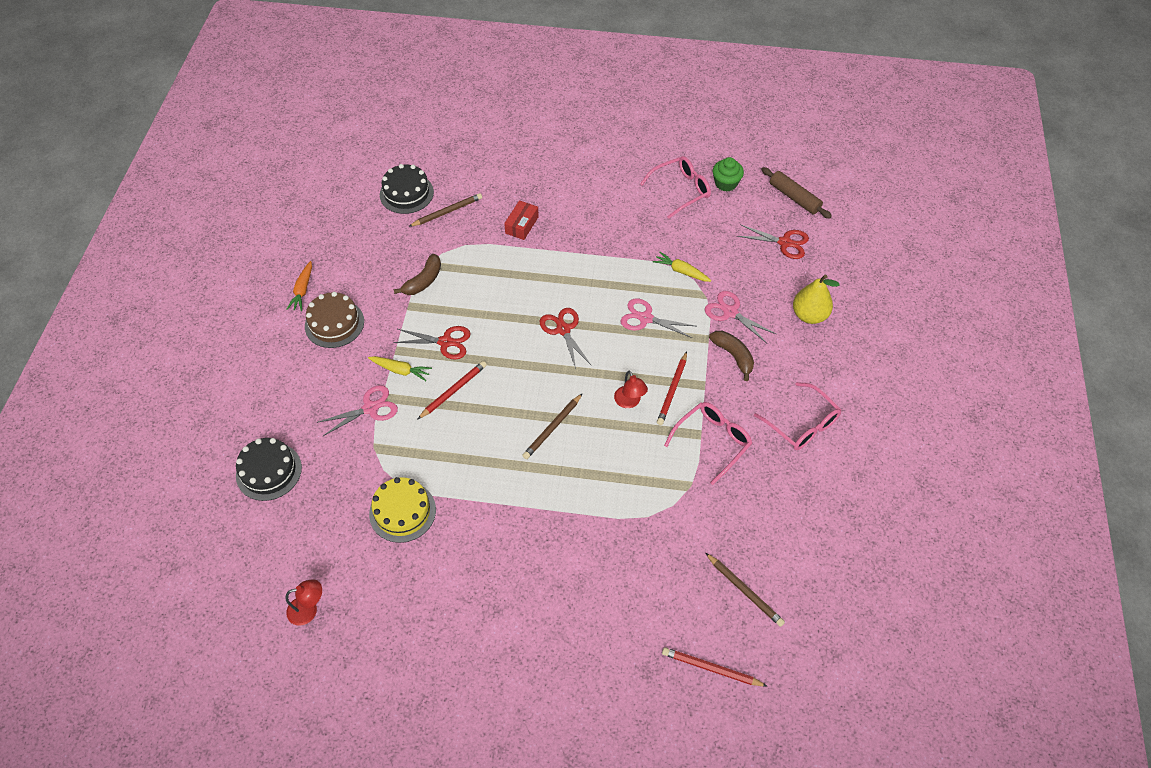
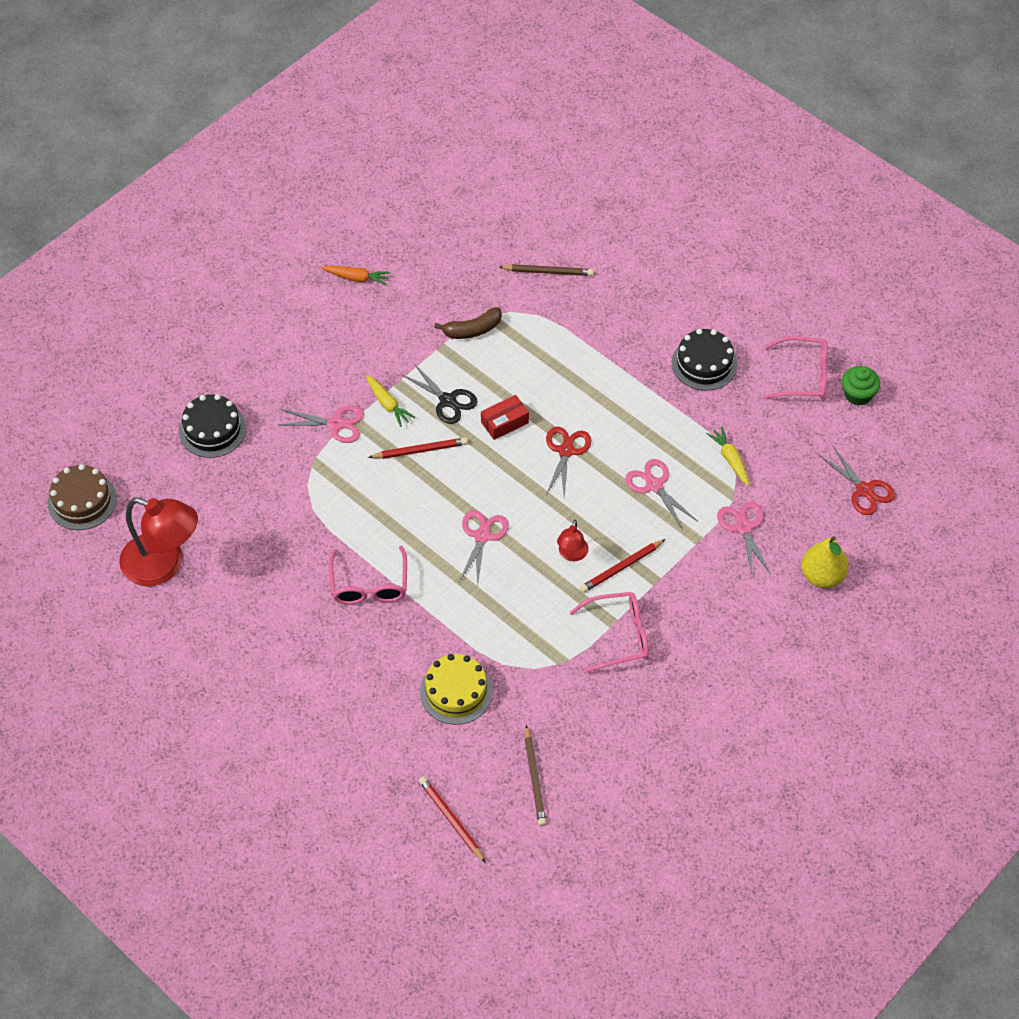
camera: 35 degrees right, 0 degrees up
(302, 290) = (357, 278): orange carrot -> orange carrot turned 120 degrees counterclockwise
(308, 609) = (164, 565): red lamp -> red lamp, size x2.09
(334, 323) = (362, 326): brown cake -> brown cake (82, 501)
(402, 512) = (296, 531): yellow cake -> yellow cake (456, 692)
(406, 193) = (523, 231): black cake -> black cake (704, 364)
(445, 342) = (448, 400): red scissors -> black scissors
(521, 225) = (610, 325): red box -> red box (504, 422)
(552, 428) = (482, 536): brown pencil -> pink scissors
(733, 356) = (709, 570): brown banana -> none
(794, 198) = (919, 449): brown rolling pin -> none
(801, 424) = (718, 671): pink glasses -> pink glasses (369, 584)

